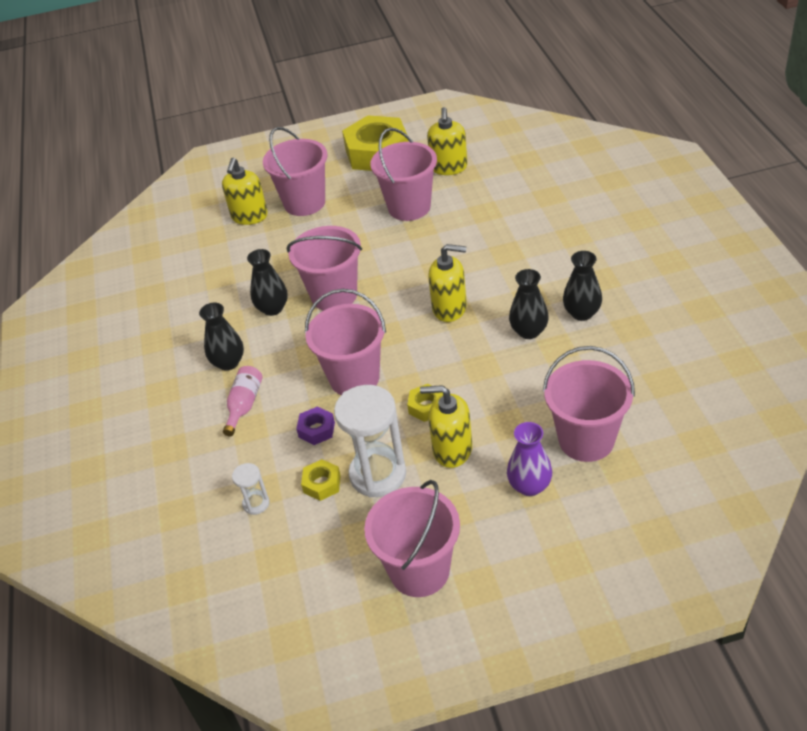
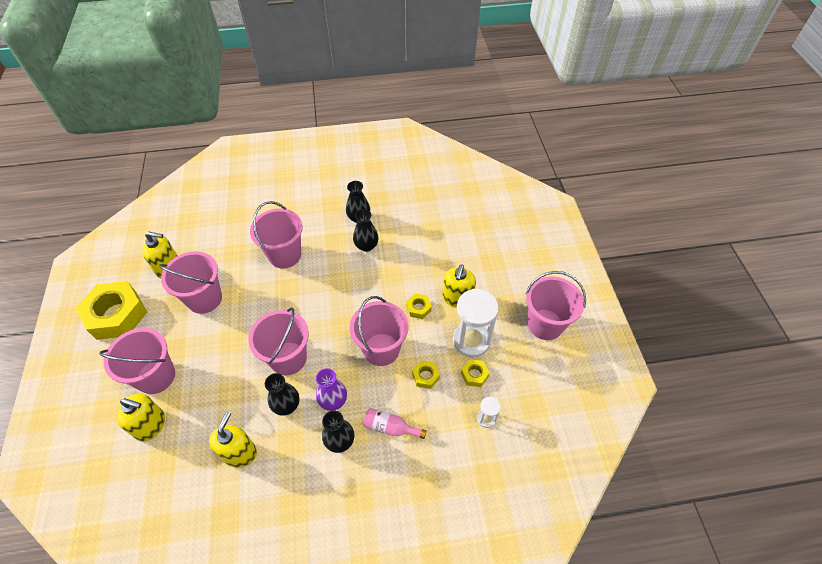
camera: 90 degrees left, 10 degrees up
(316, 430) = (425, 376): purple nut -> yellow nut
(450, 308) = (330, 285): yellow soap dispenser -> yellow soap dispenser (239, 453)
(529, 486) = (490, 264): purple vase -> purple vase (333, 400)
(586, 440) = (460, 233): pink bucket -> pink bucket (285, 255)

